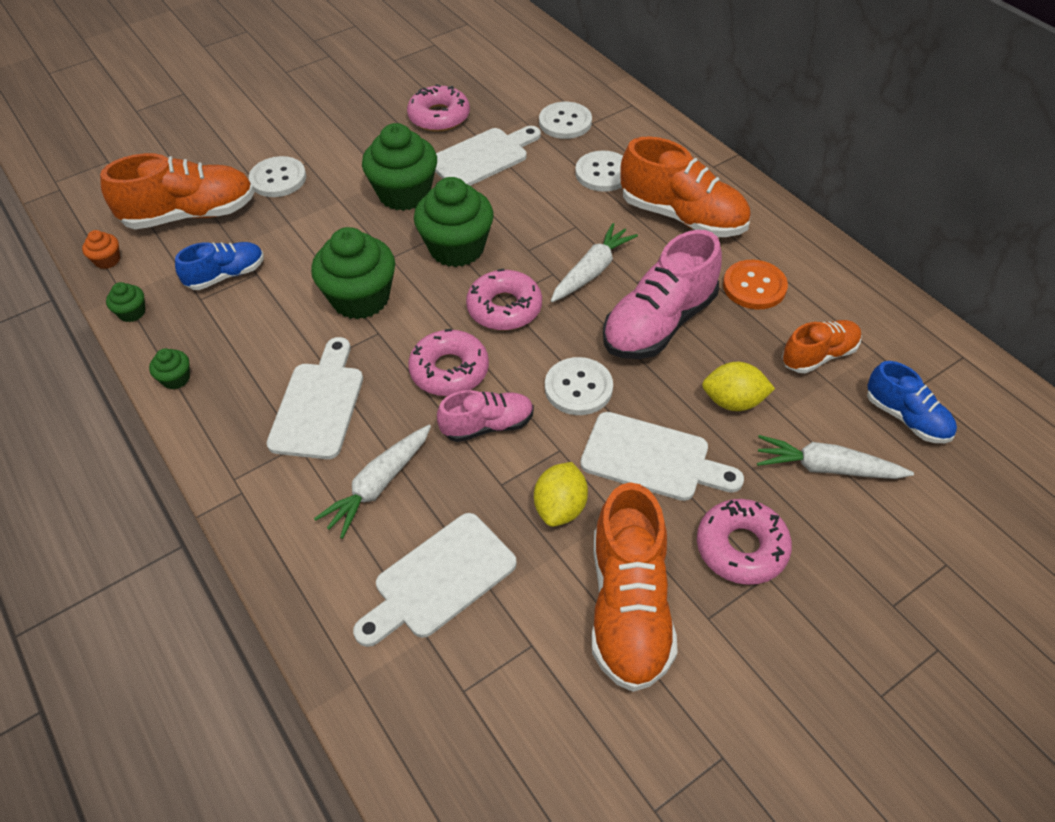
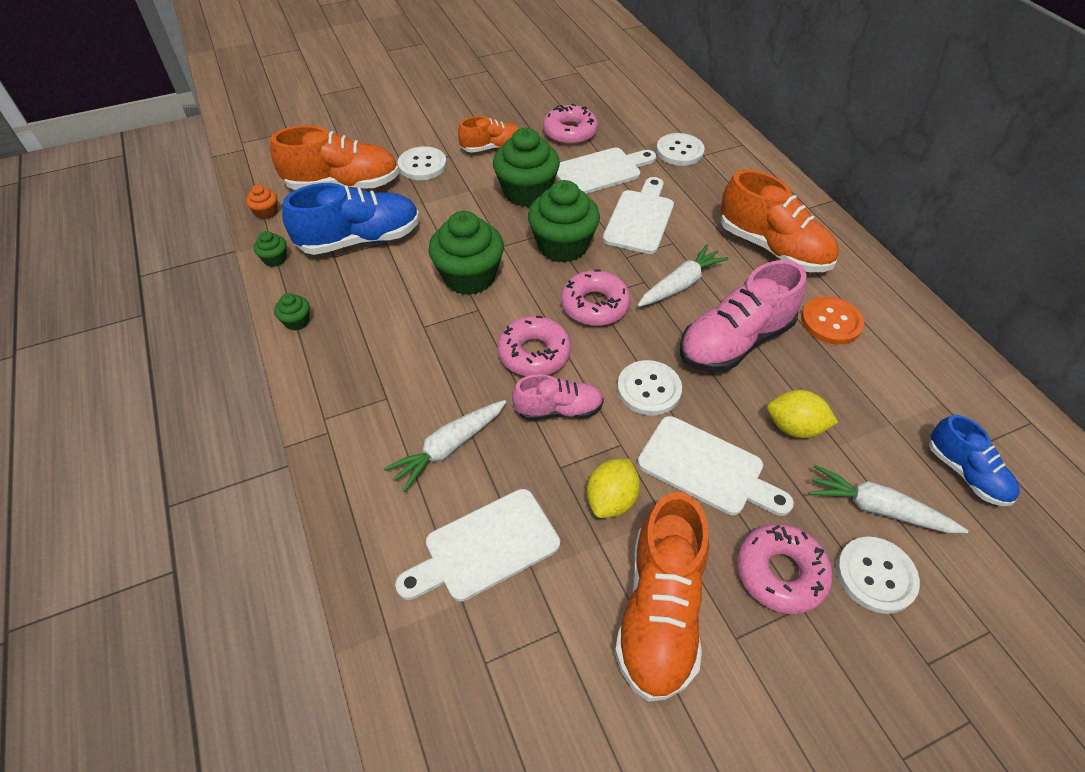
camera: 10 degrees right, 0 degrees up
(226, 275) = (360, 240): blue shoe -> blue shoe, size x1.71
(318, 404) = (412, 365): white cutting board -> white cutting board (640, 218)
(603, 173) = (706, 199): white button -> white button (875, 575)
(819, 355) = (885, 397): orange shoe -> orange shoe (492, 147)

